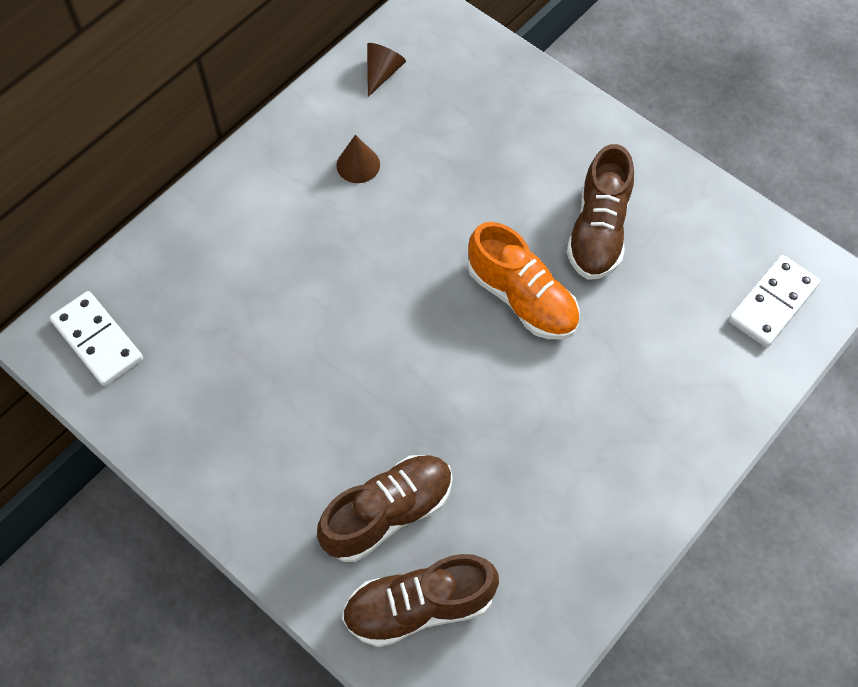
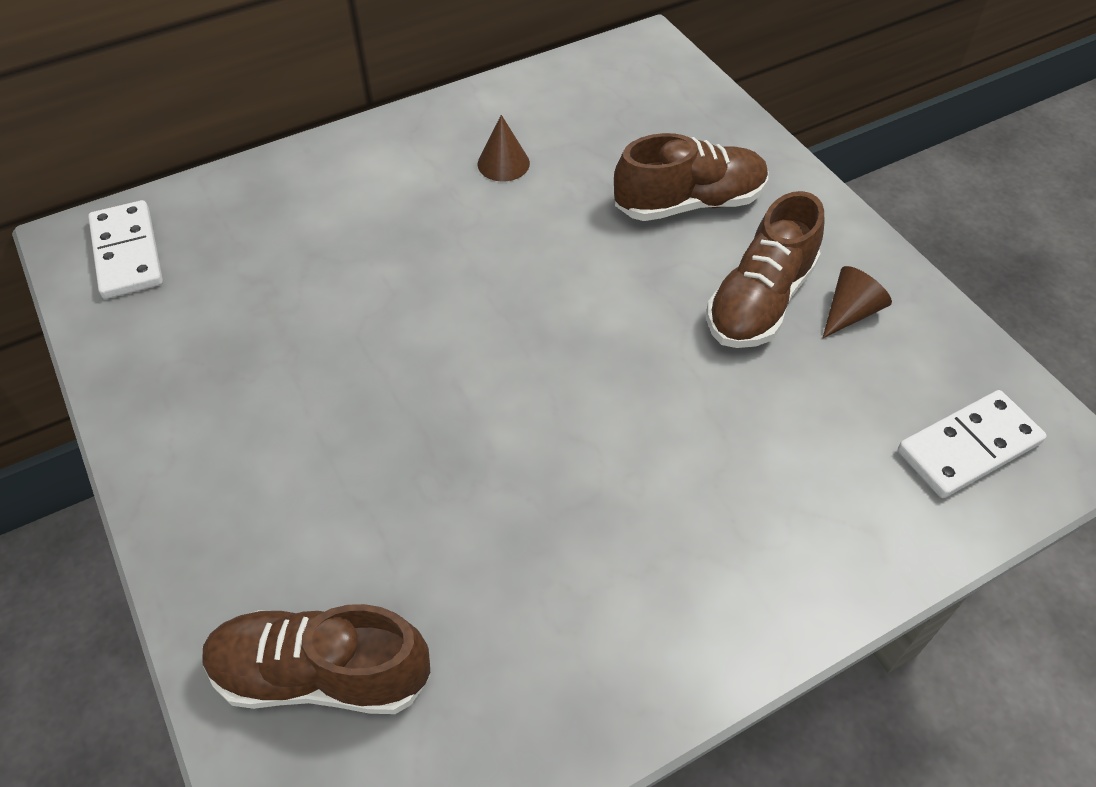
camera: 20 degrees right, 10 degrees down
(382, 73) = (574, 88): brown cone -> brown cone (850, 312)
(388, 513) = (342, 541): brown shoe -> brown shoe (689, 203)
(521, 298) = (631, 346): orange shoe -> none

